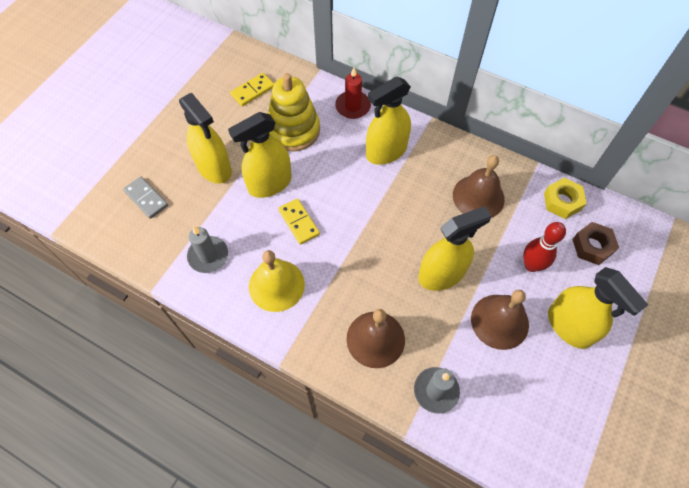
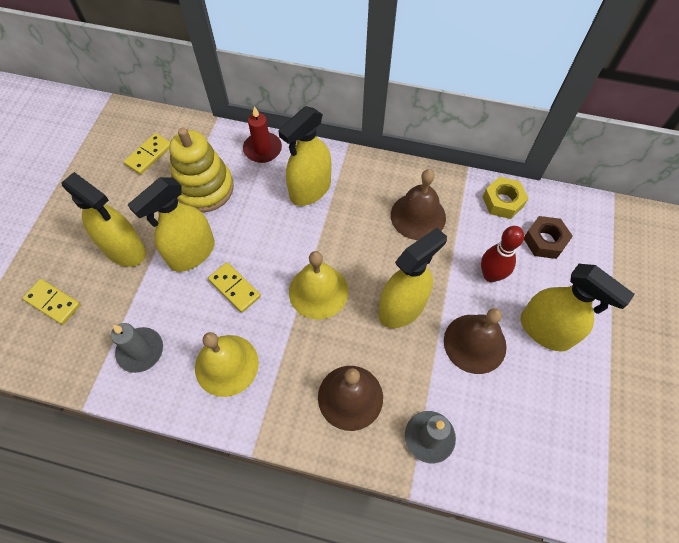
camera: 15 degrees left, 0 degrees up
(146, 198) = (53, 302): grey domino -> yellow domino
(371, 242) = (318, 291): none -> yellow bell

